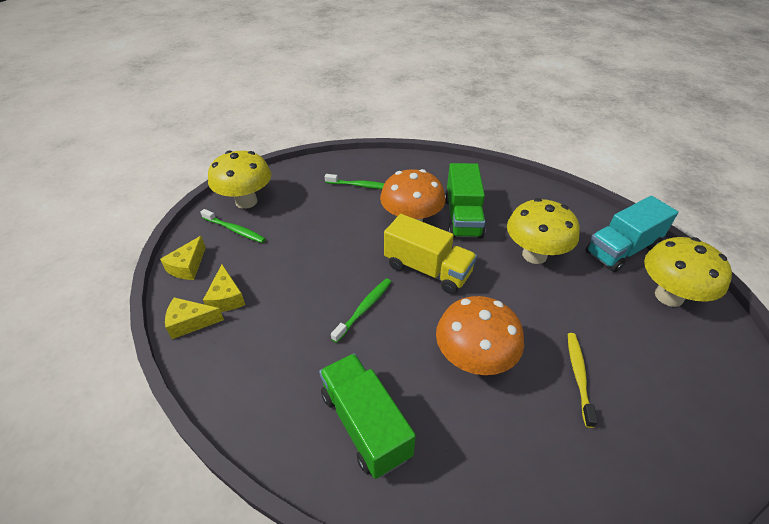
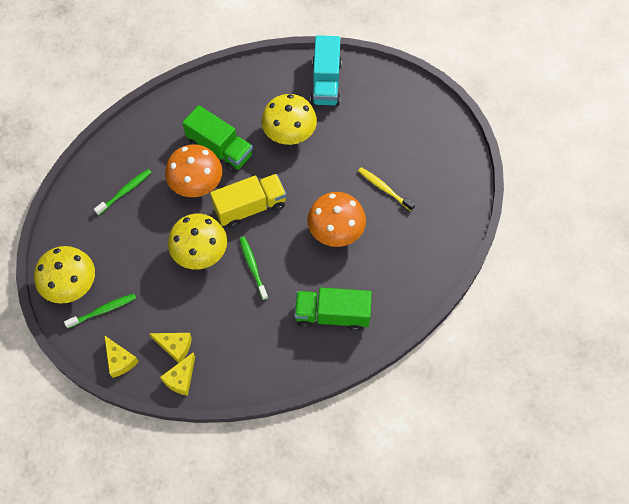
camera: 55 degrees left, 20 degrees up
(668, 296) = (375, 94): yellow mushroom -> yellow mushroom (200, 254)

